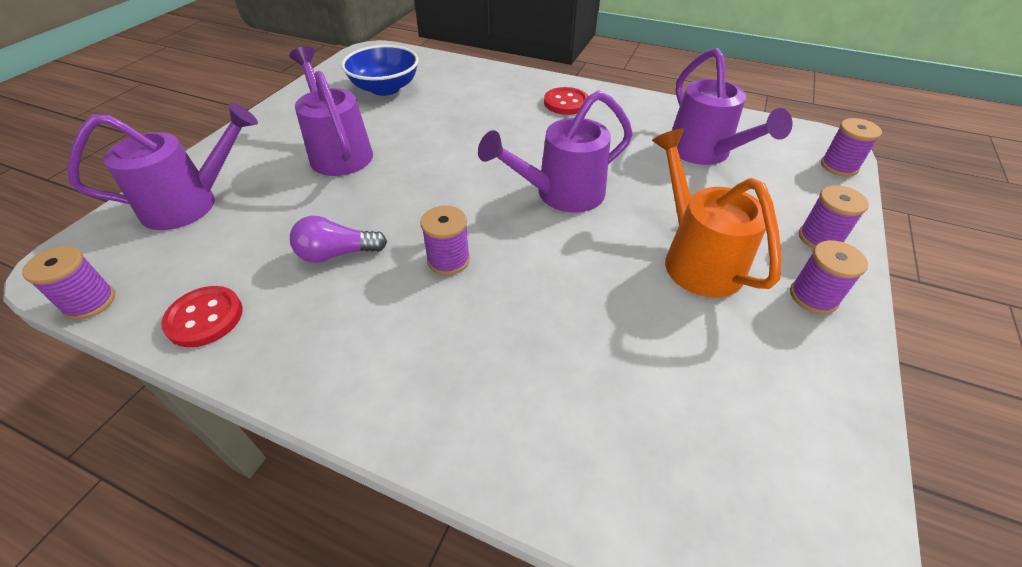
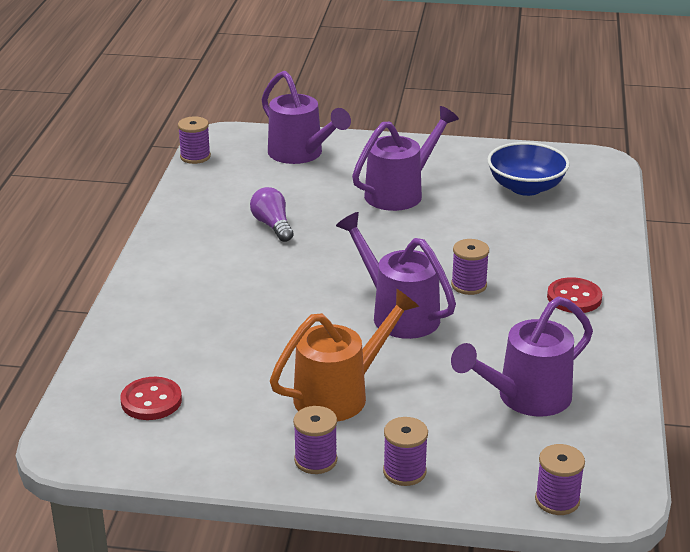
camera: 75 degrees right, 15 degrees down
(205, 318) = (196, 197): red button -> red button (151, 401)
(448, 260) = (286, 273): purple spool -> purple spool (469, 285)

